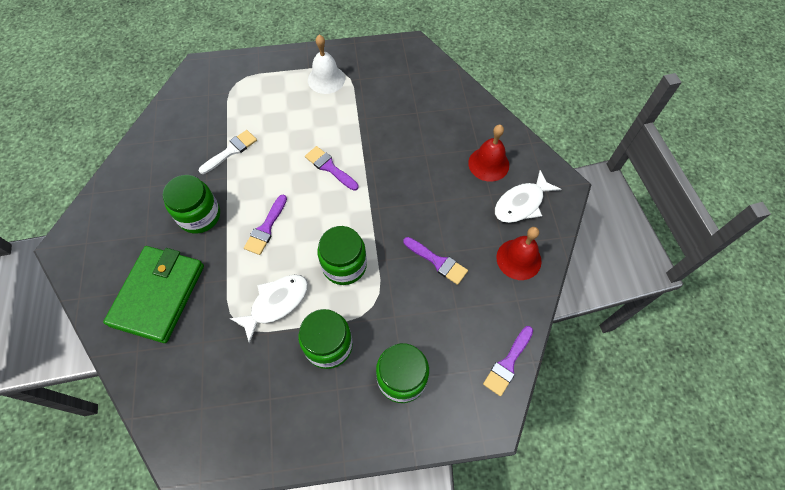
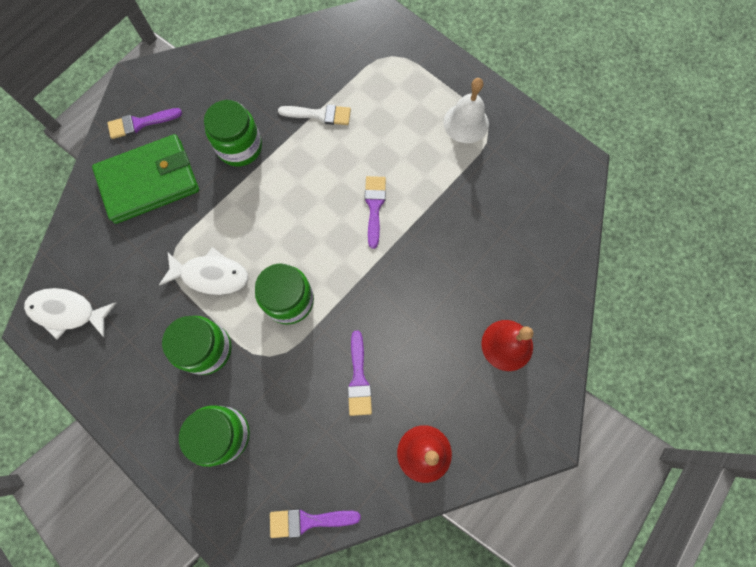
camera: 50 degrees right, 10 degrees up
(266, 228) = (271, 207): purple brush -> purple brush (140, 123)
(521, 203) = (489, 411): white fish -> white fish (68, 312)

